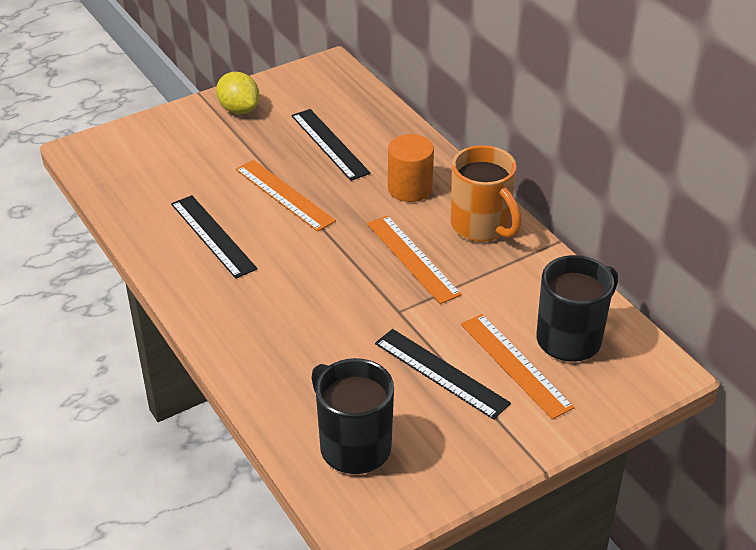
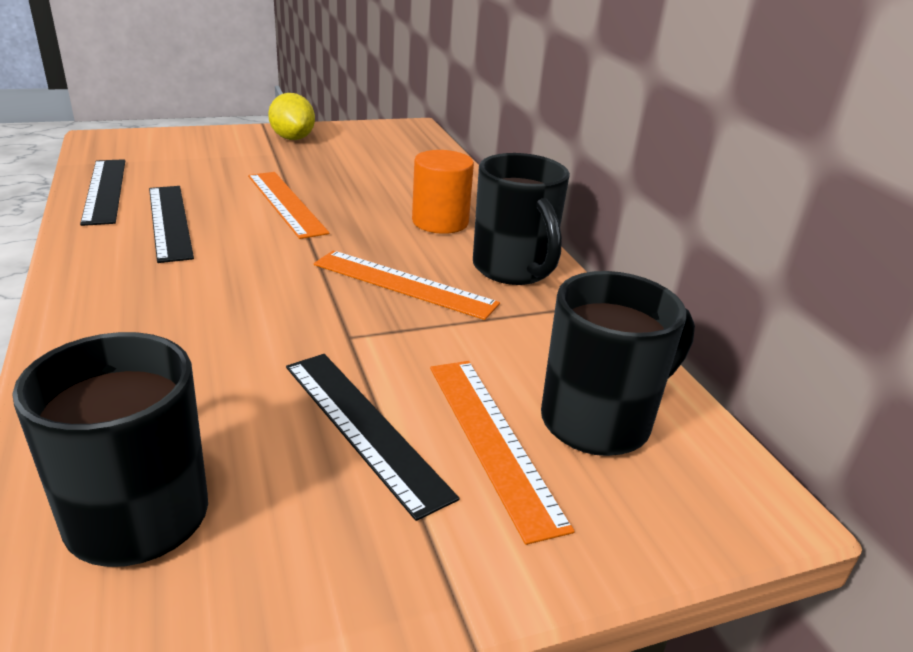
camera: 10 degrees right, 10 degrees down
(329, 144) = (370, 175): black ruler -> black ruler (105, 190)
(412, 258) = (404, 284): orange ruler -> orange ruler turned 45 degrees counterclockwise
(482, 227) = (514, 270): orange mug -> black mug

